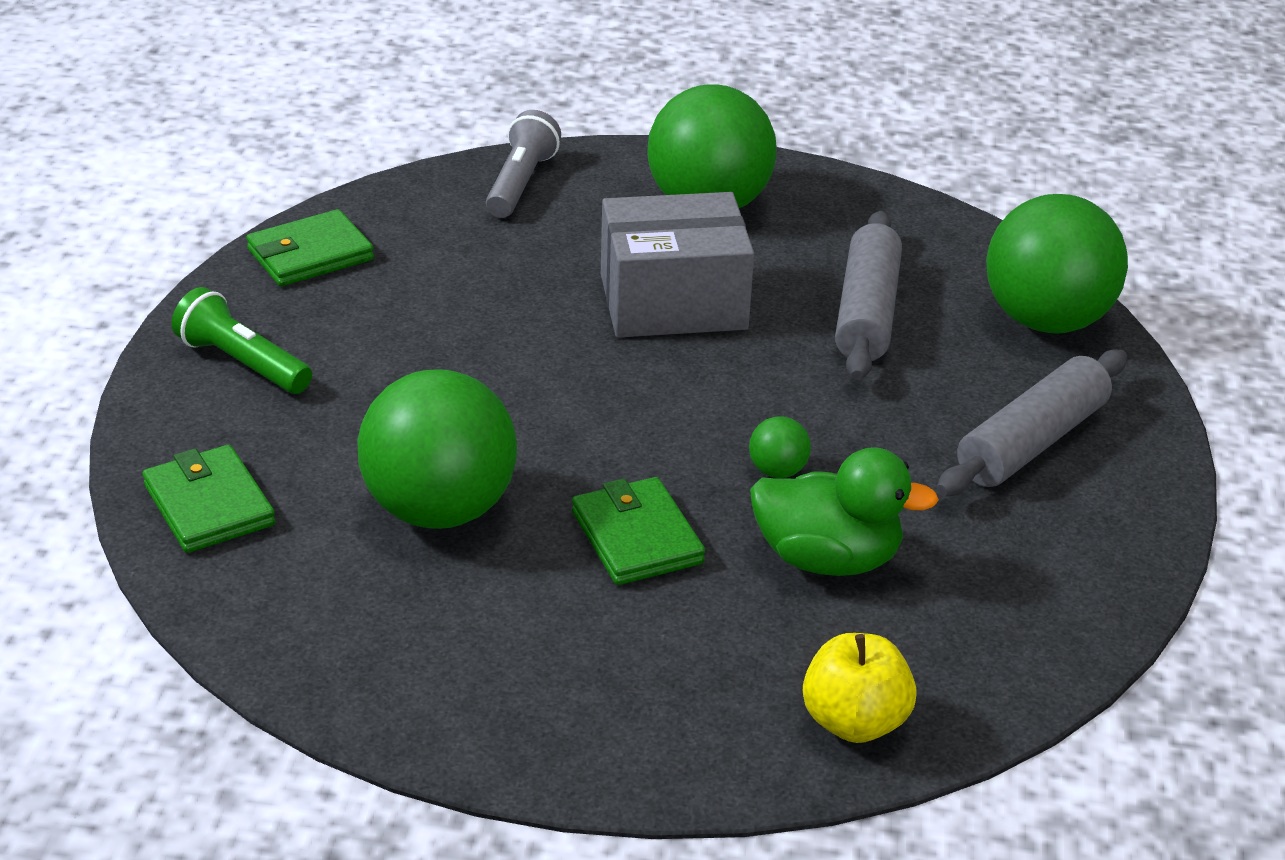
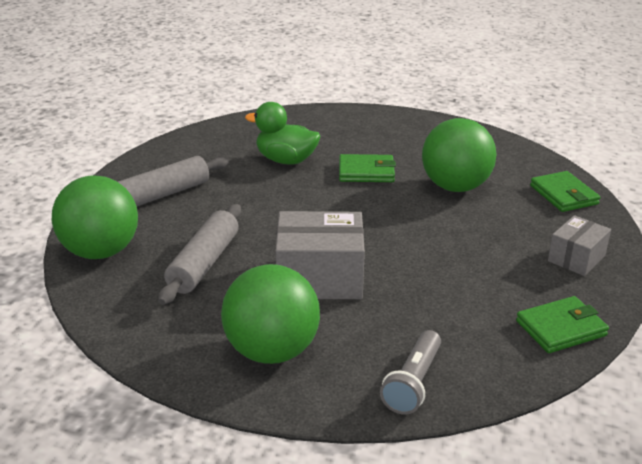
camera: 170 degrees left, 5 degrees down
(242, 363) = (576, 258): green flashlight -> grey box
(637, 537) = (366, 172): green wallet -> green wallet turned 75 degrees counterclockwise
(777, 471) = (293, 191): green ball -> none
(854, 722) = (299, 119): yellow apple -> none

